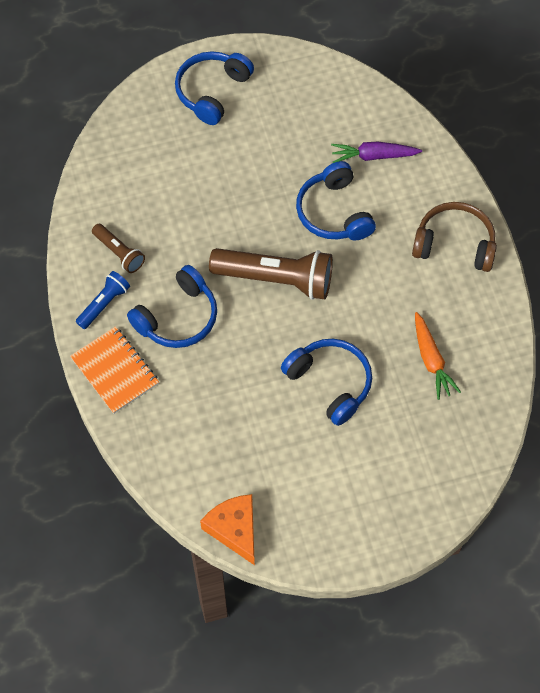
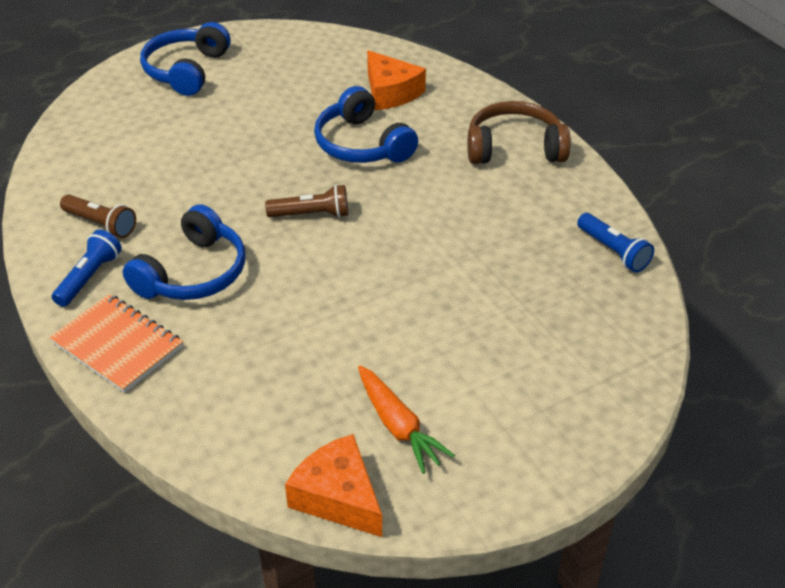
camera: 15 degrees left, 20 degrees down
(276, 279) = (312, 215): brown flashlight -> brown flashlight, size x0.52
(330, 383) = (416, 302): blue headphones -> none
(373, 156) = (390, 92): purple carrot -> orange cheese
(431, 360) = (535, 255): orange carrot -> orange carrot (398, 426)
(491, 370) = (613, 251): none -> blue flashlight

